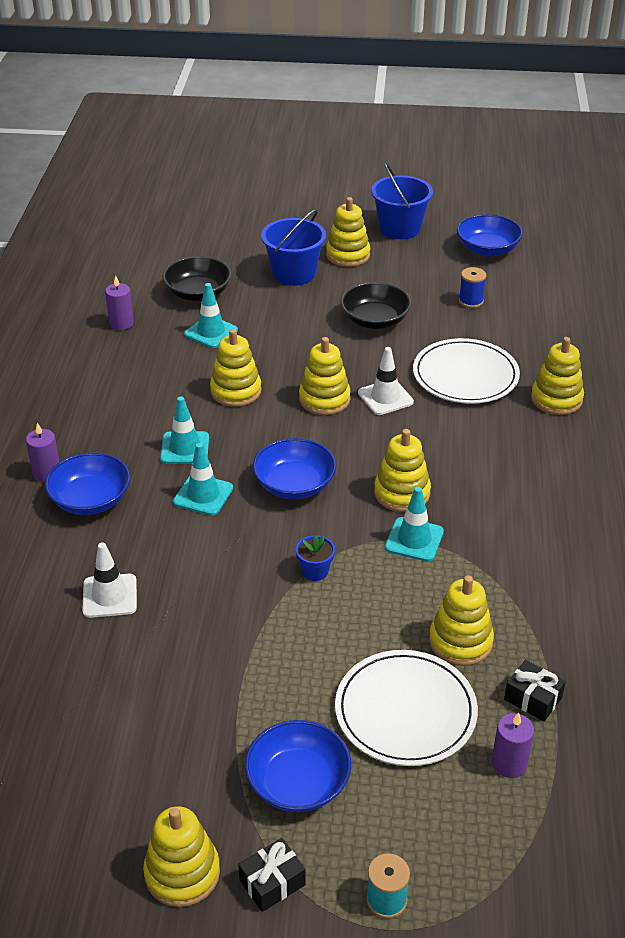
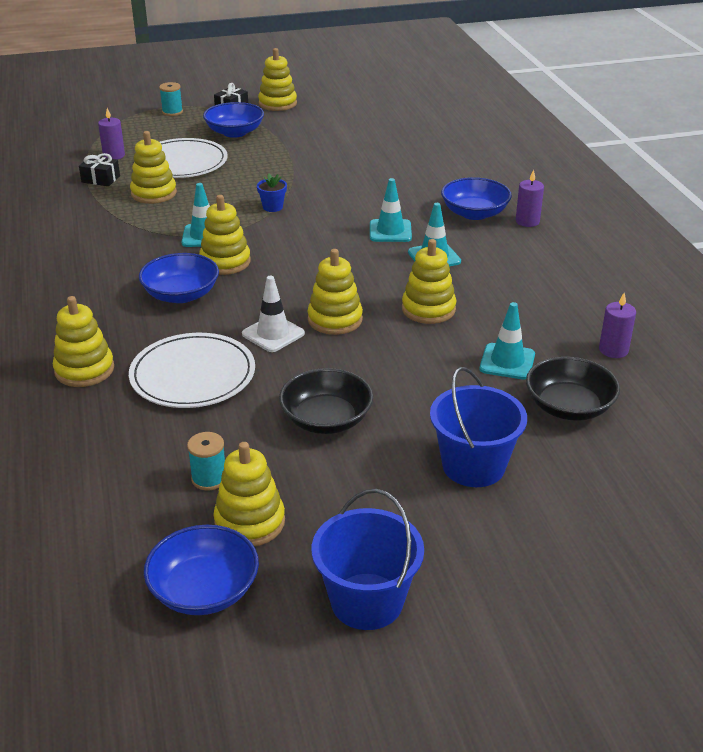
camera: 160 degrees right, 5 degrees down
(110, 596) = (406, 173): white traffic cone -> none
(294, 485) = (320, 251): blue bowl -> blue bowl (181, 294)
(348, 255) = (419, 519): yellow stacking toy -> yellow stacking toy (249, 522)
(471, 301) = (209, 478): blue spool -> turquoise spool

